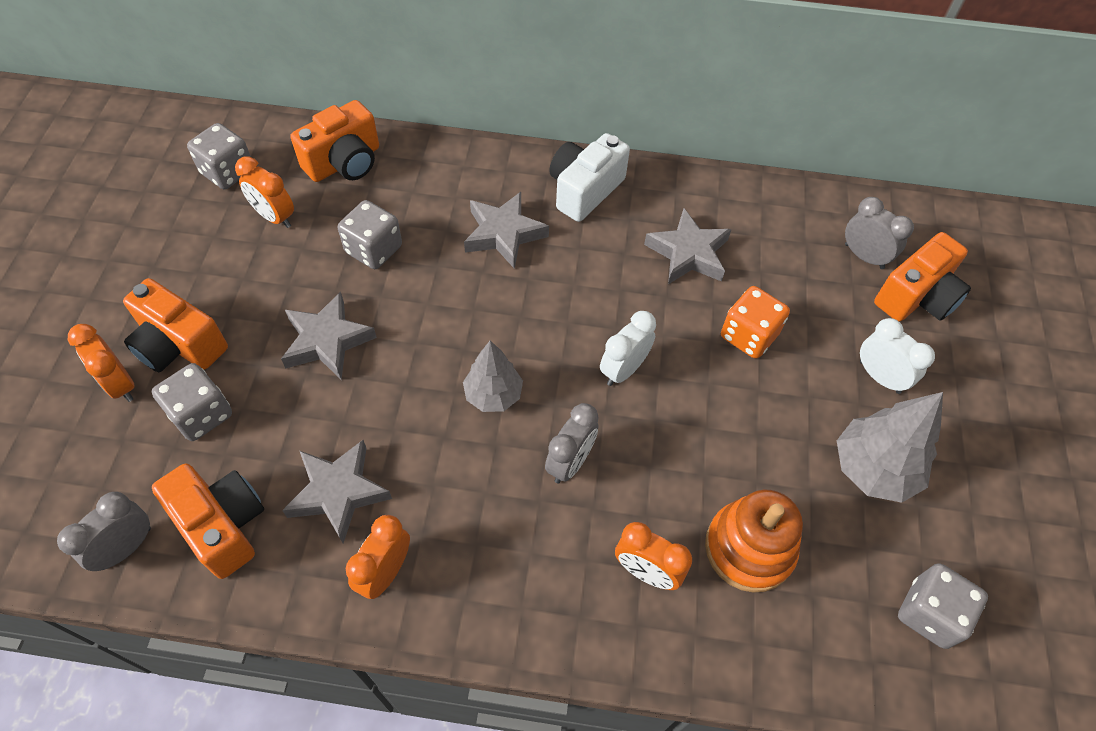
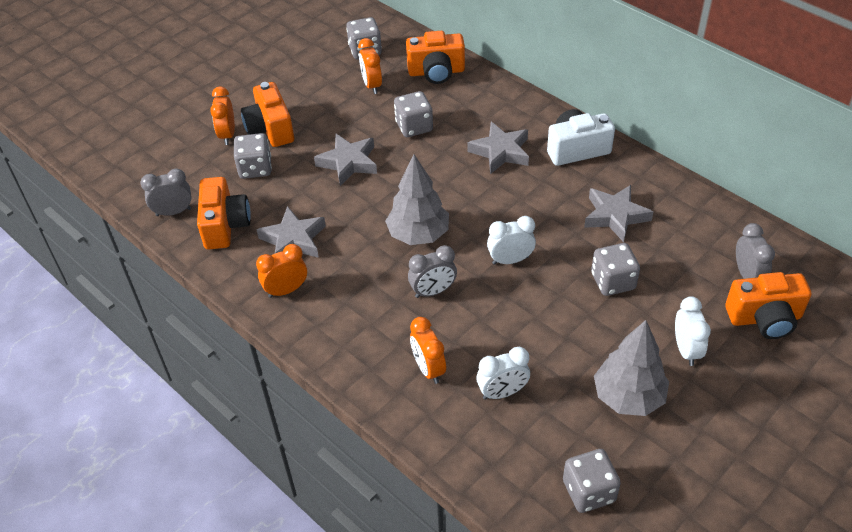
camera: 40 degrees right, 10 degrees down
(493, 395) = (418, 235): grey tree -> grey tree, size x1.51
(748, 335) = (613, 281): orange dice -> grey dice
(749, 548) = (502, 392): orange stacking toy -> white clock

